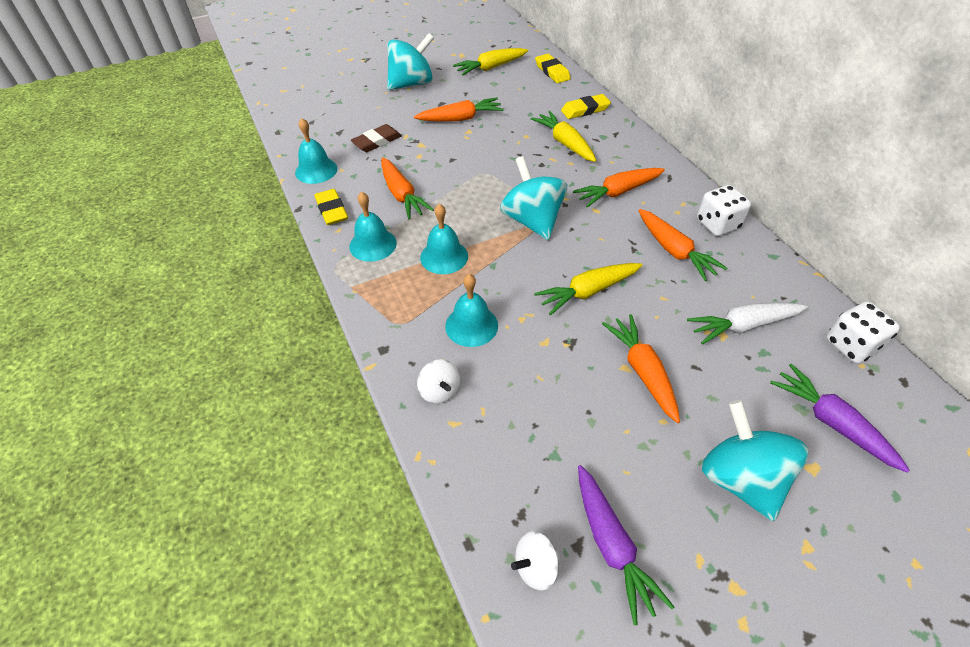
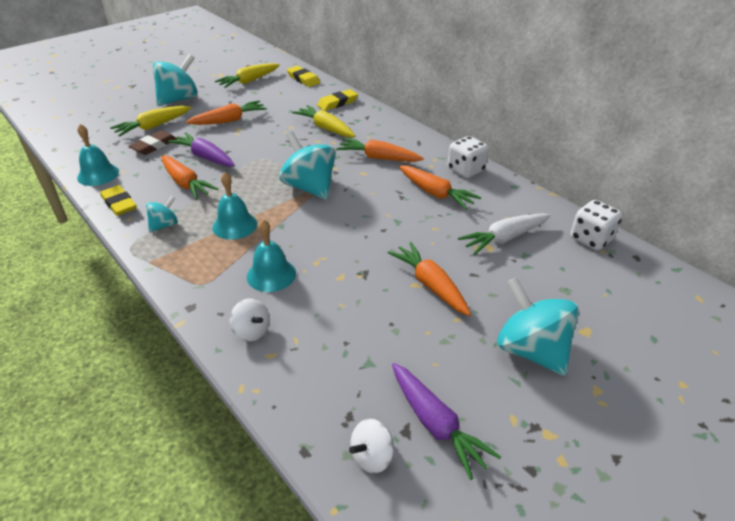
camera: 15 degrees left, 10 degrees down
(373, 244) = (164, 225): turquoise bell -> turquoise spinning top
(587, 292) = (369, 233): yellow carrot -> yellow carrot (153, 127)
(618, 192) = (378, 158): orange carrot -> orange carrot turned 60 degrees clockwise
(831, 422) = (591, 295): purple carrot -> purple carrot (205, 157)

